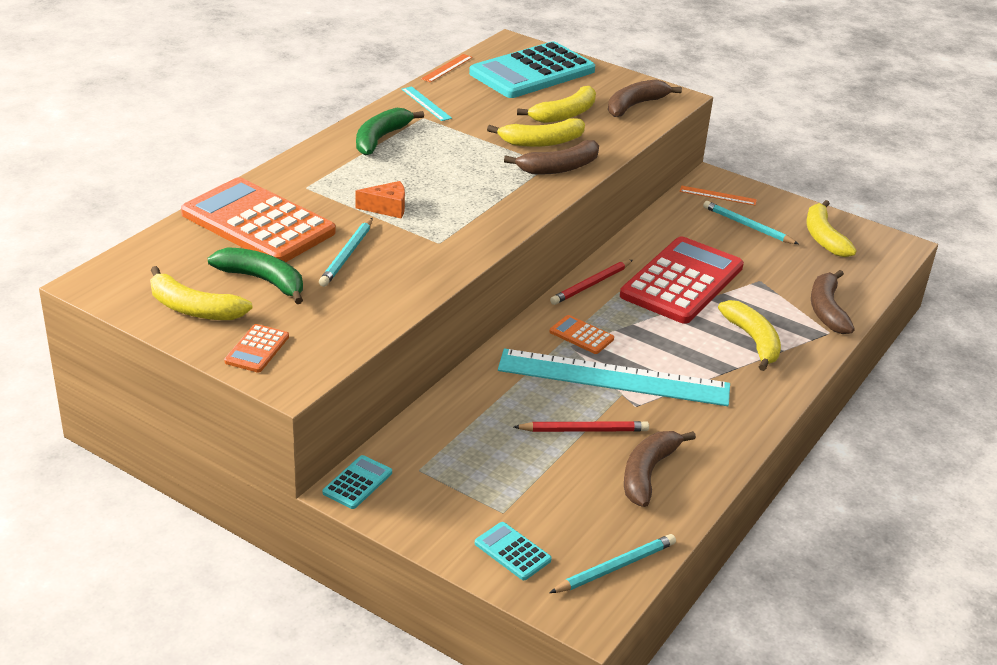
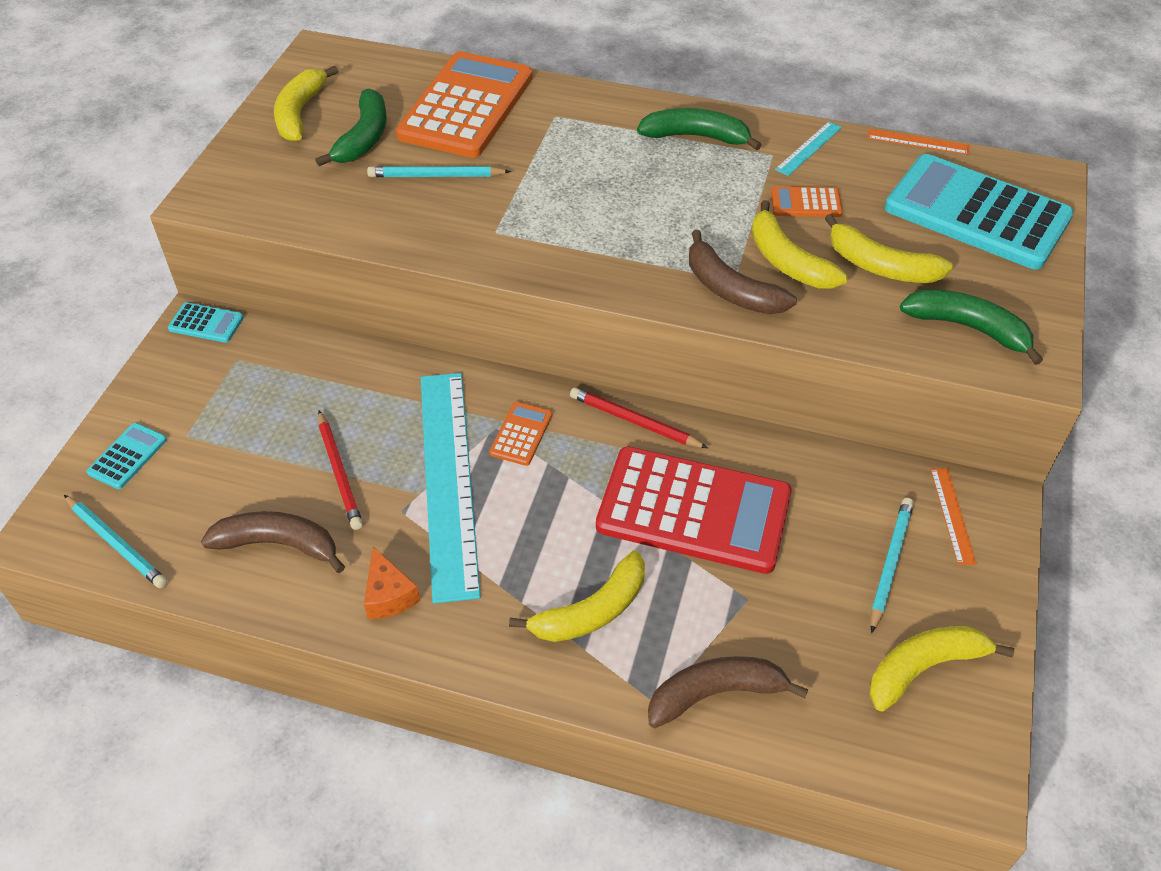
camera: 75 degrees right, 15 degrees up
(257, 349) = (248, 166): orange calculator -> orange calculator (806, 203)
(387, 208) = (545, 178): orange cheese -> orange cheese (388, 595)
(635, 105) = (968, 328): brown banana -> green banana

